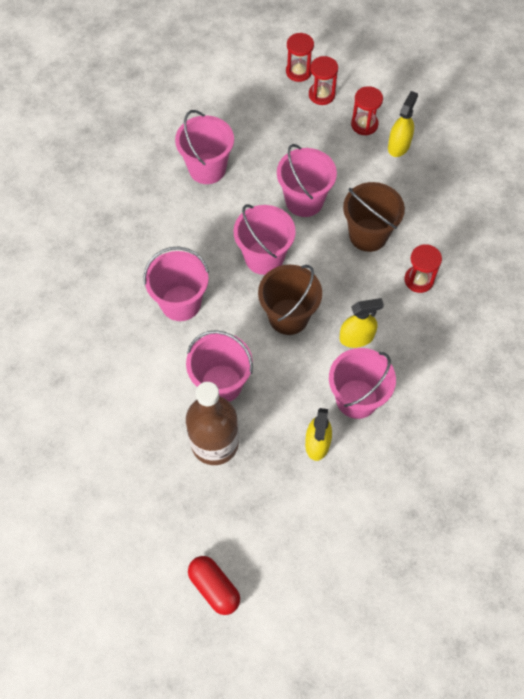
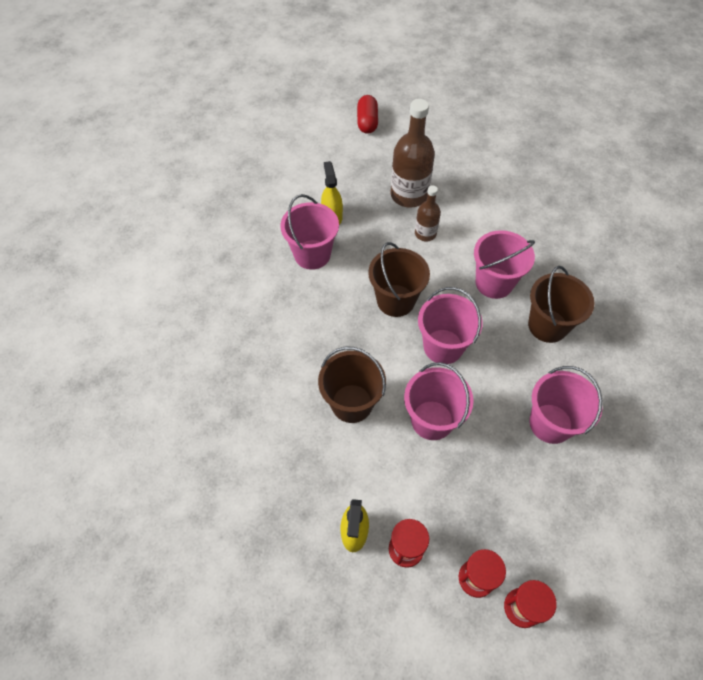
camera: 160 degrees right, 5 degrees down
(156, 245) = (547, 325): none -> brown bucket
(214, 587) = (367, 122): red capsule -> red capsule turned 60 degrees clockwise
(221, 384) = (425, 233): pink bucket -> brown bottle
(356, 337) = (329, 301): yellow spray bottle -> none
(419, 280) = (287, 372): red hourglass -> none

